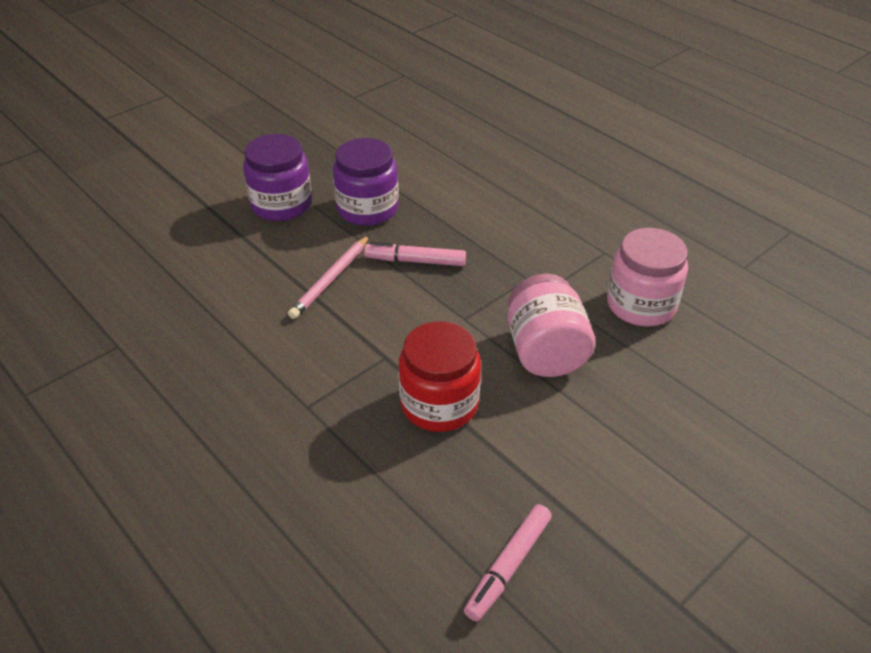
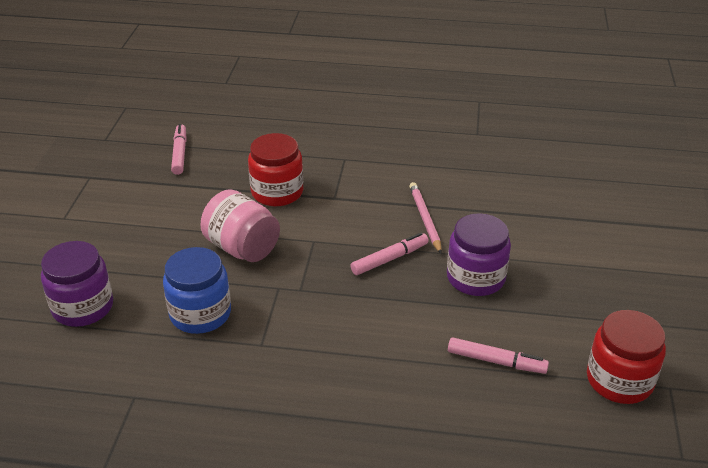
camera: 140 degrees right, 5 degrees down
(281, 204) = (536, 247): purple jar -> purple jar (83, 307)
(376, 112) = (619, 380): none -> red jar
(437, 156) = (496, 361): none -> pink marker
(641, 305) = (200, 314): pink jar -> blue jar

